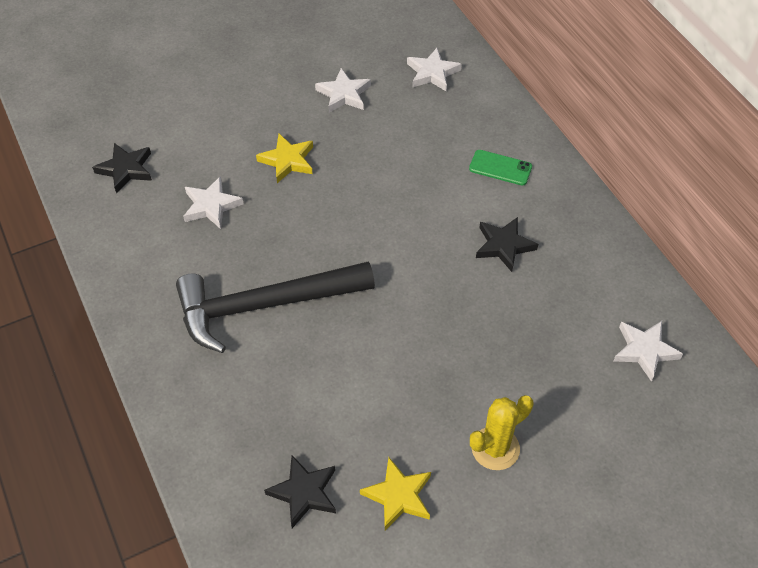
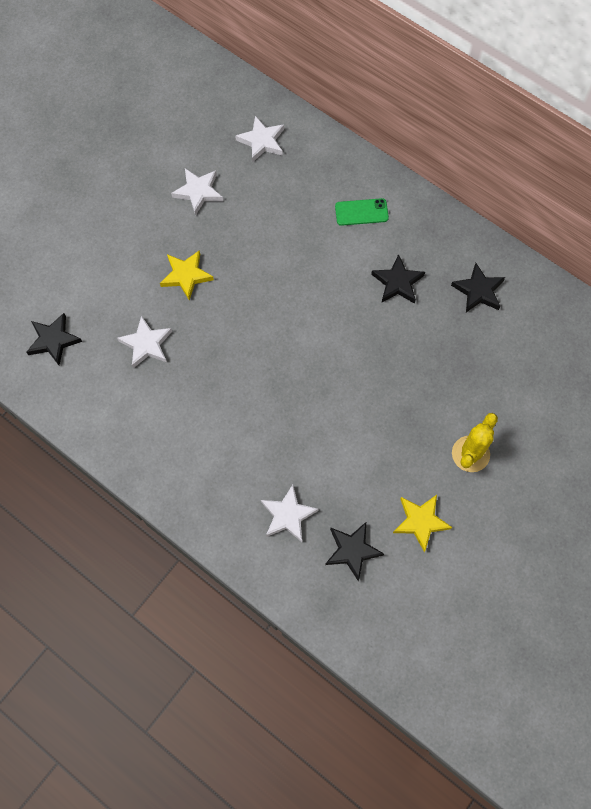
camera: 25 degrees left, 15 degrees up
(264, 305) = (240, 414): black hammer -> none
(591, 286) = (478, 291): none -> black star
(644, 350) = (540, 328): white star -> white star (288, 515)

